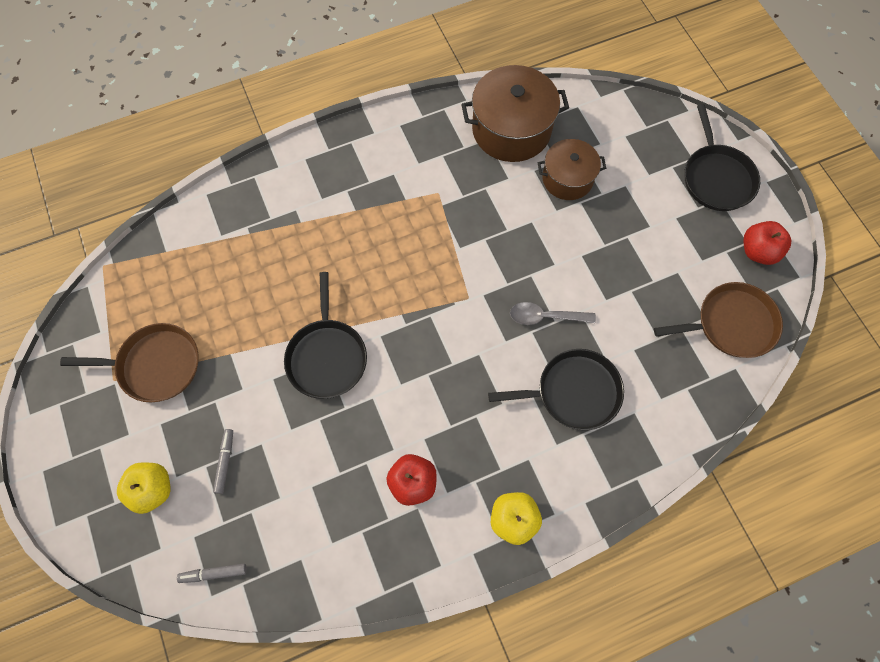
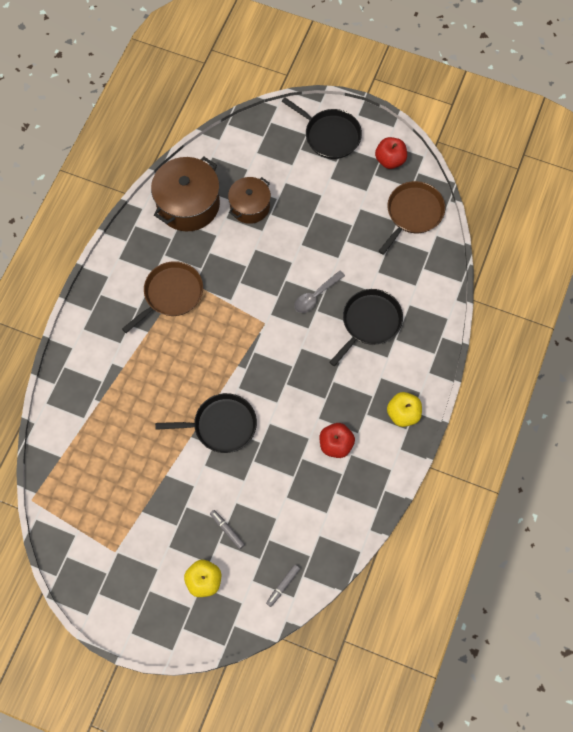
camera: 45 degrees left, 0 degrees up
(155, 365) = (129, 521): brown pan -> brown pan (171, 294)
(327, 356) = (221, 425): black pan -> black pan turned 45 degrees counterclockwise

